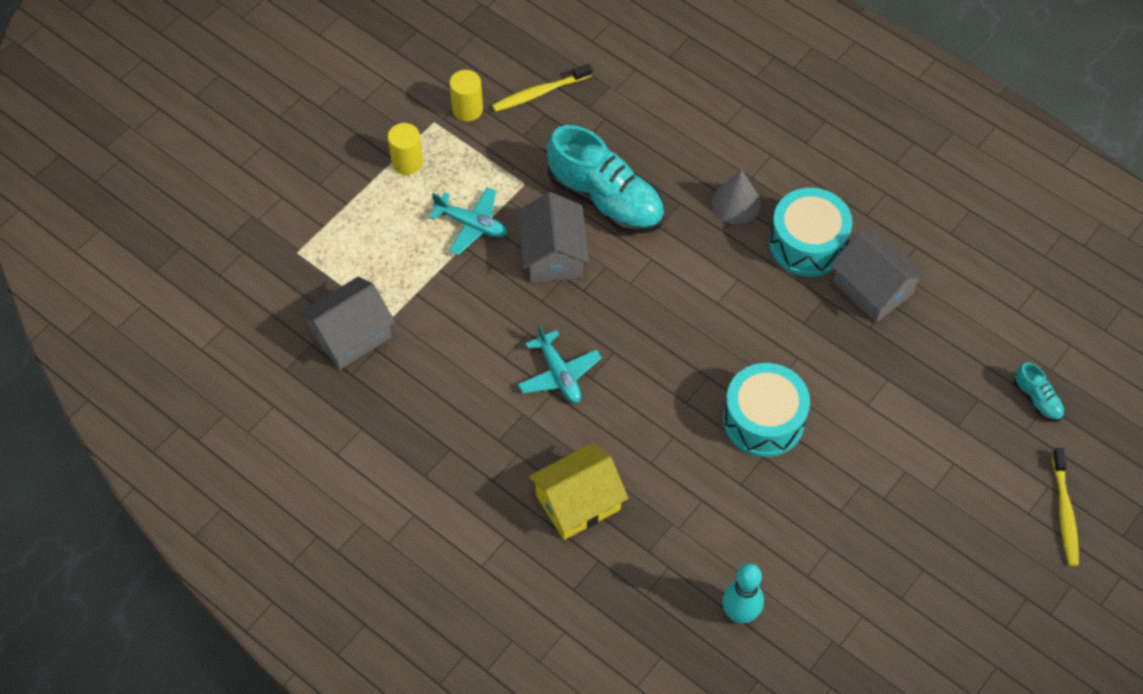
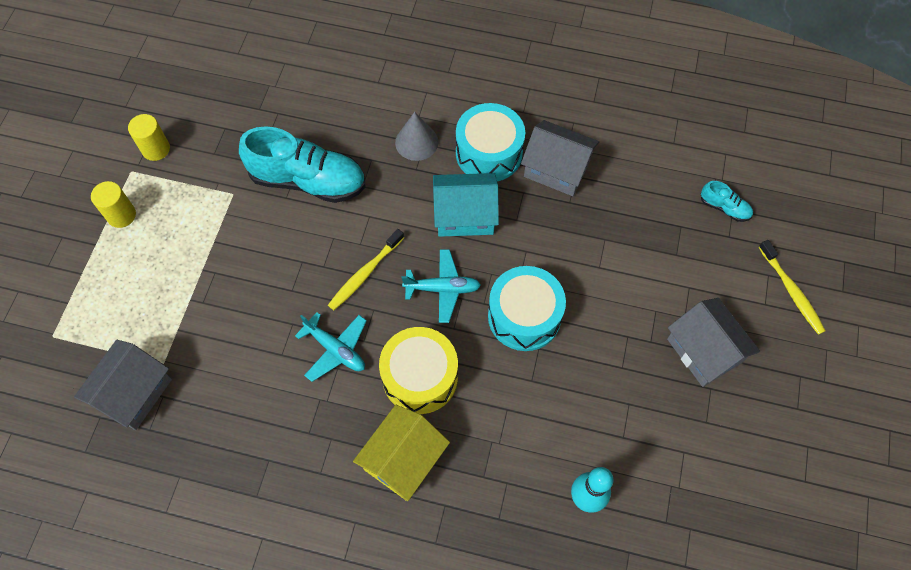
camera: 25 degrees left, 5 degrees up
(472, 225) = (202, 248): turquoise plane -> turquoise plane (442, 289)
(540, 93) = (213, 112): yellow toothbrush -> yellow toothbrush (365, 273)
(553, 254) = (284, 246): grey house -> grey house (704, 350)
(630, 434) = (420, 377): none -> yellow drum
(751, 296) = (465, 215): none -> turquoise house

